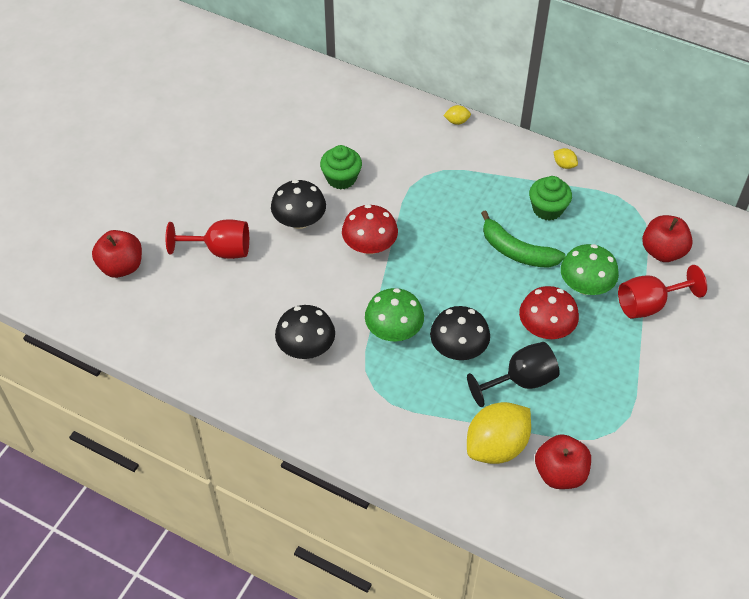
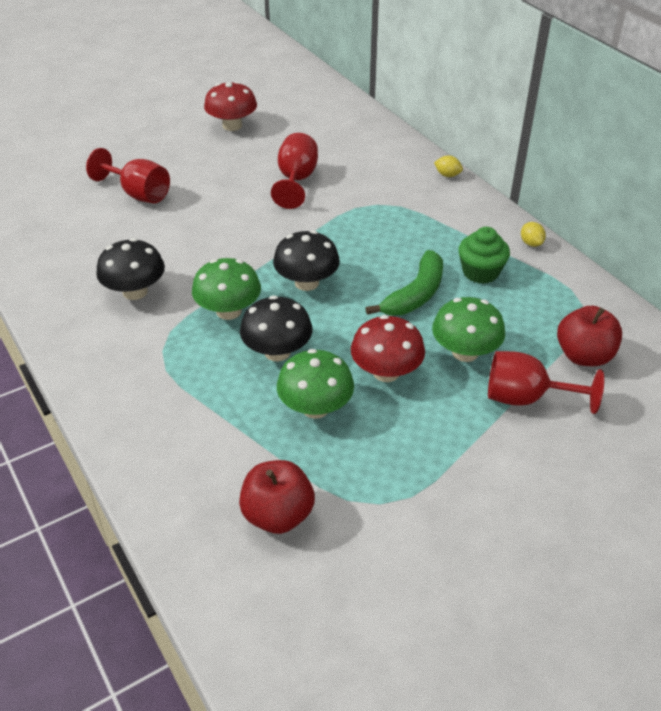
camera: 30 degrees right, 10 degrees down
(121, 266) = (49, 176): red apple -> none
(299, 221) = (227, 197): black mushroom -> black mushroom (306, 282)
(341, 178) = (296, 180): green cupcake -> red goblet
(369, 246) = (272, 237): red mushroom -> red mushroom (232, 125)
(496, 446) = (233, 456): yellow lemon -> none
(516, 251) = (415, 295): green banana -> green banana turned 120 degrees counterclockwise
(521, 381) = (315, 407): black goblet -> green mushroom

